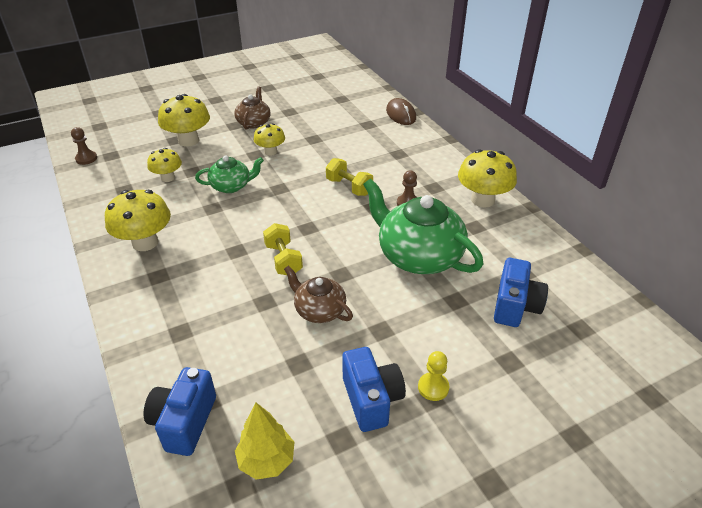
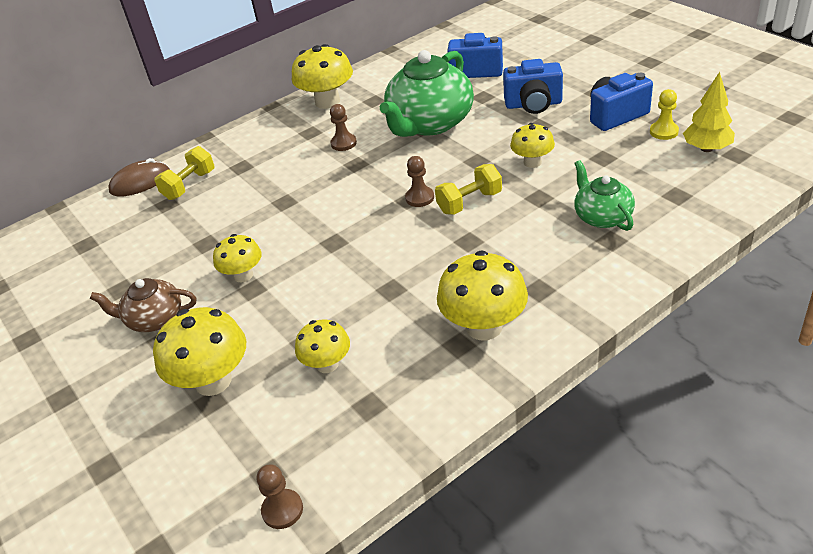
camera: 95 degrees left, 0 degrees up
(184, 422) = (707, 200): blue camera -> blue camera (533, 104)
(231, 186) = (337, 287): green teapot -> green teapot (602, 216)
(306, 234) = (419, 198): none -> brown pawn
(319, 310) = (532, 162): brown teapot -> yellow mushroom
(349, 187) = (320, 188): yellow dumbbell -> yellow dumbbell (189, 185)
(433, 387) = (585, 92): yellow pawn -> yellow pawn (664, 132)

